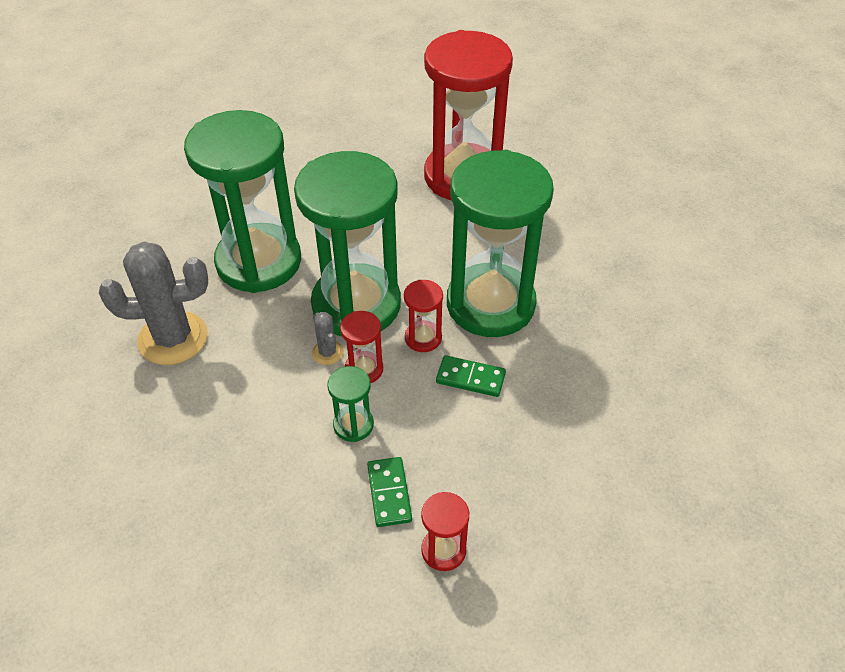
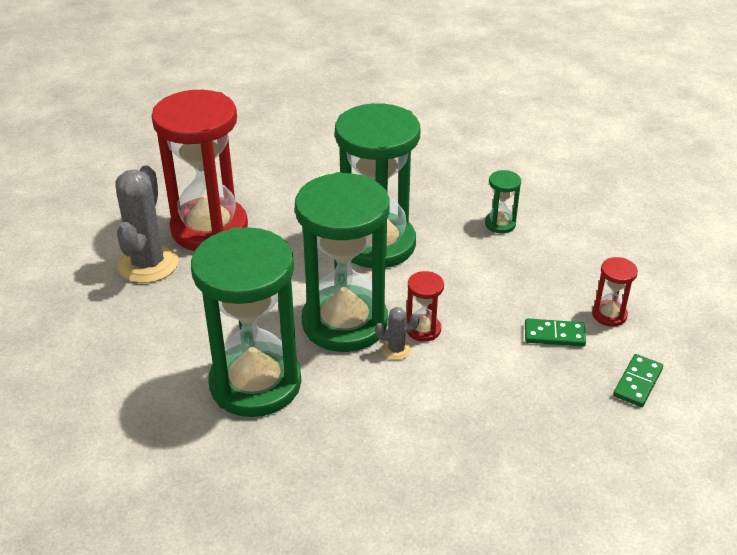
camera: 75 degrees left, 10 degrees down
(173, 338) = (337, 461): grey cactus -> grey cactus (148, 264)
(353, 425) = (482, 345): green hourglass -> green hourglass (500, 224)
(423, 338) = (400, 289): red hourglass -> none
(470, 378) = (452, 270): green domino -> green domino (637, 382)

